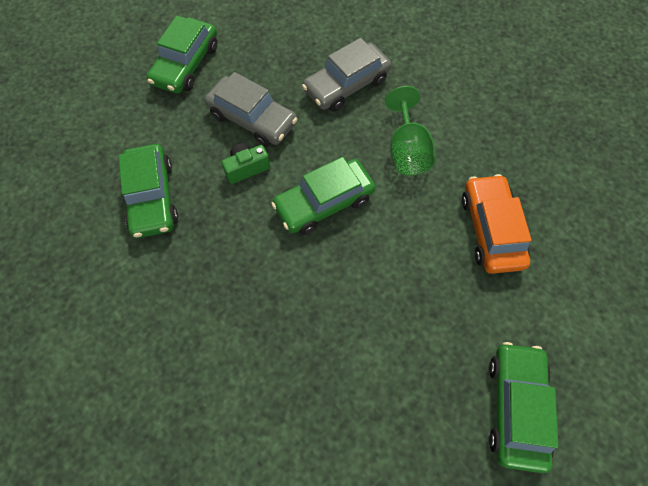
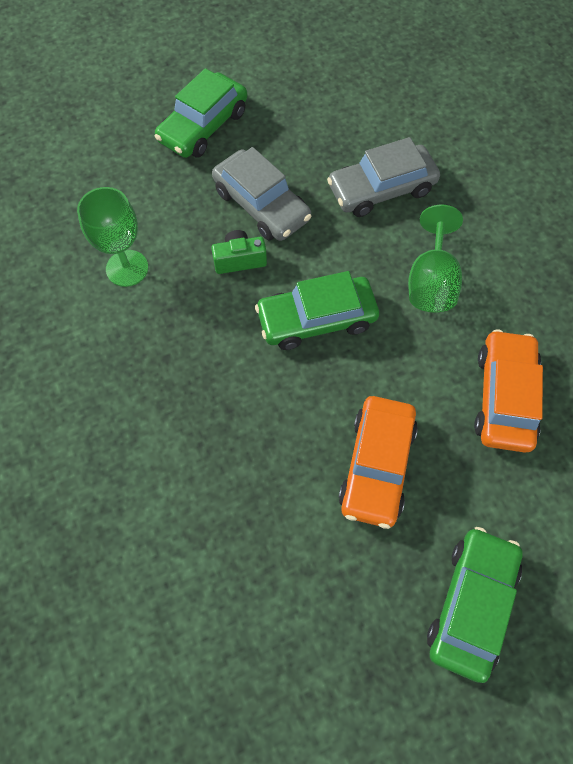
camera: 15 degrees right, 0 degrees up
(152, 197) = (127, 268): green car -> green goblet
(407, 311) = (376, 465): none -> orange car

